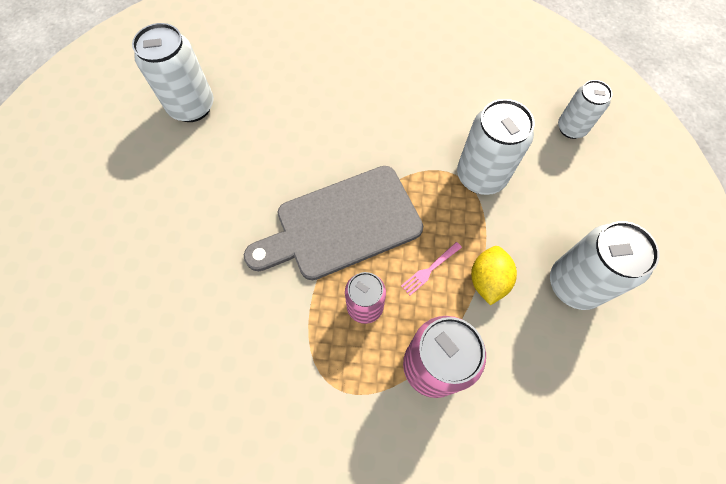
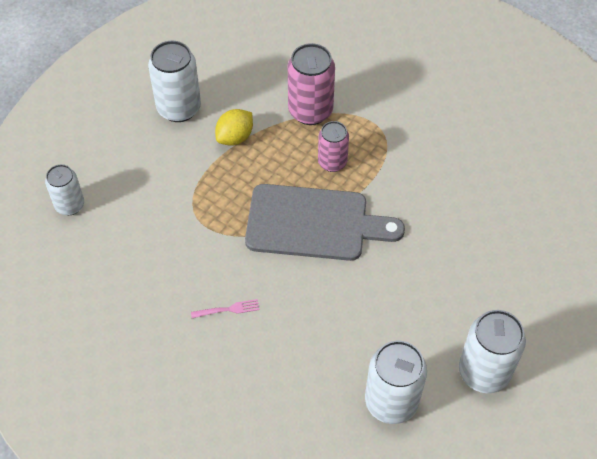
camera: 150 degrees left, 10 degrees down
(430, 269) = (270, 162): pink fork -> pink fork (228, 309)
(481, 176) = (178, 205): white can -> white can (484, 372)

